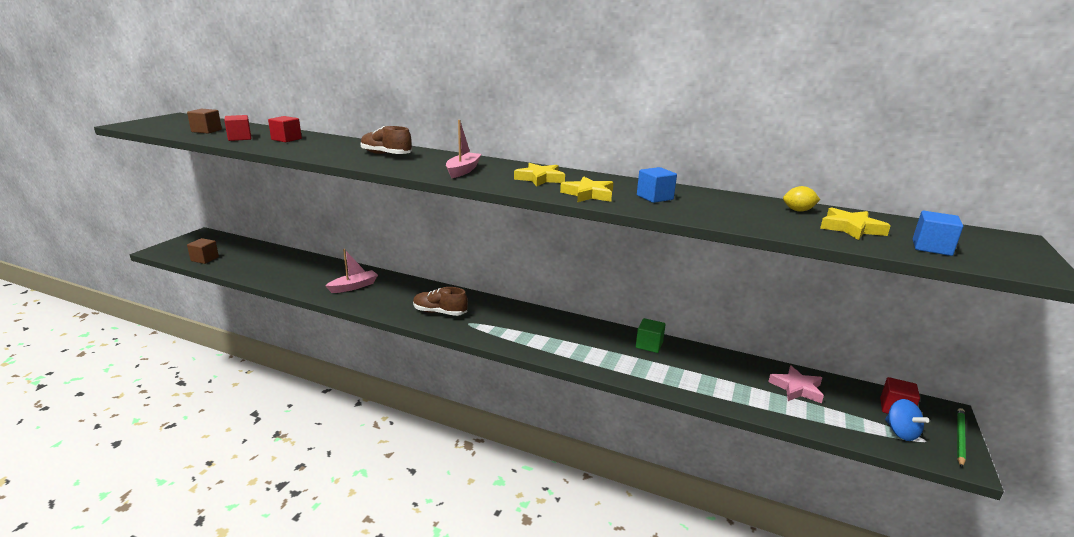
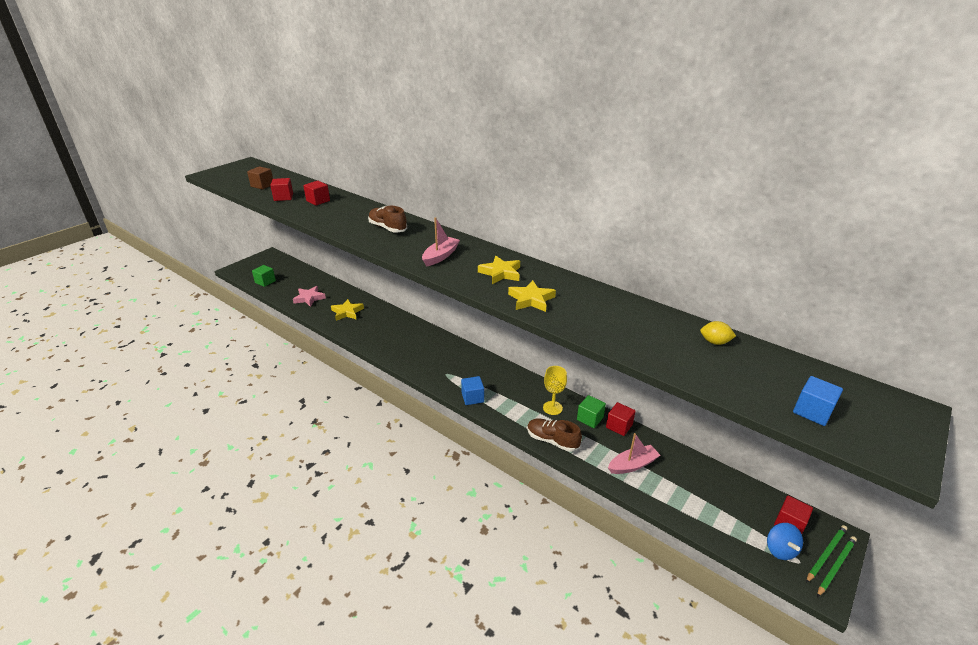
camera: 15 degrees right, 10 degrees up
(205, 259) = (265, 282): brown cube -> green cube
(354, 286) = (368, 323): pink boat -> pink boat (632, 465)
(440, 312) = (426, 359): brown shoe -> brown shoe (552, 440)
(604, 340) = (552, 408): none -> yellow goblet
(654, 197) = (588, 309): blue cube -> blue cube (472, 397)
(683, 348) = (619, 426): none -> red cube
(797, 388) = (704, 486): pink star -> pink star (309, 298)
(851, 228) = (749, 374): yellow star -> yellow star (347, 312)
(944, 429) = (826, 554): none -> green pencil

